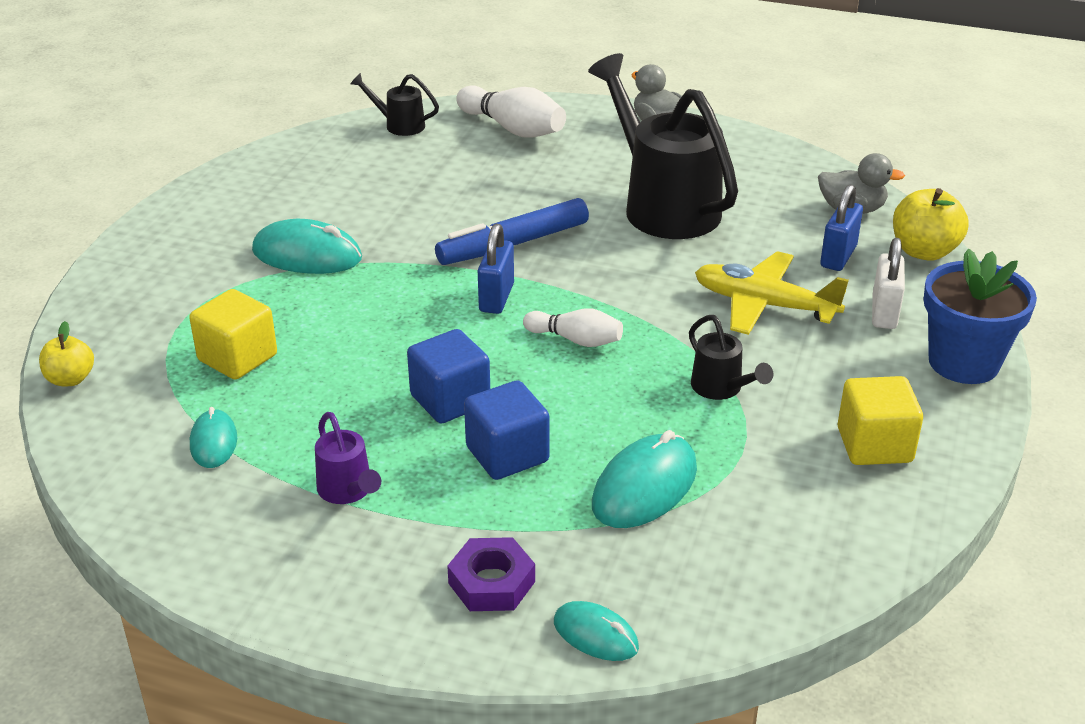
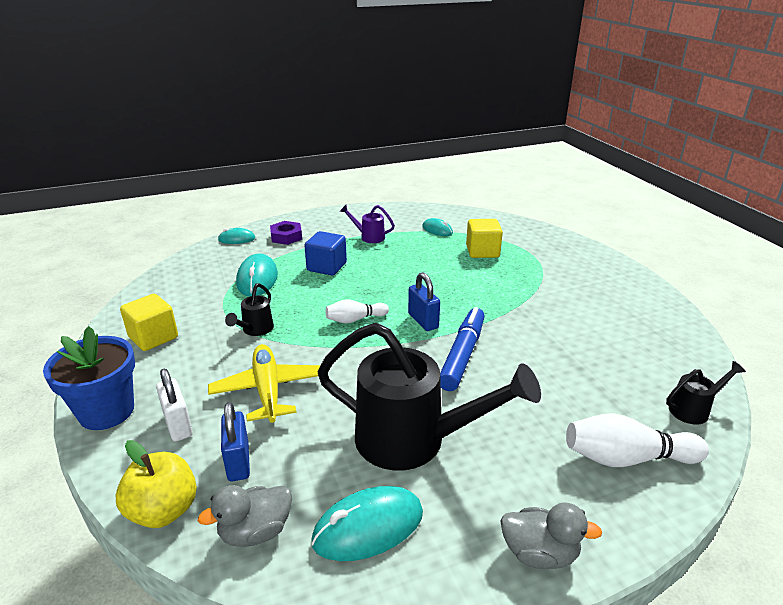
camera: 140 degrees right, 5 degrees down
(70, 379) = (520, 224): yellow apple -> none
(307, 255) = (545, 297): turquoise mouse -> turquoise mouse (368, 527)
(450, 400) = (376, 273): blue cube -> none
(721, 388) = (255, 330): black watering can -> black watering can turned 90 degrees counterclockwise
(764, 305) = (267, 390): yellow plane -> yellow plane turned 90 degrees counterclockwise

